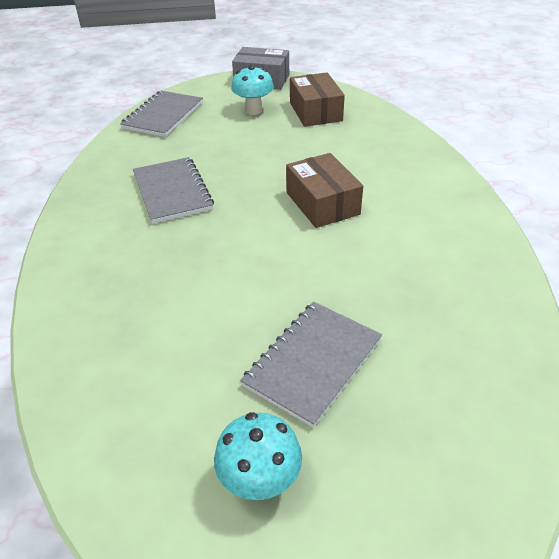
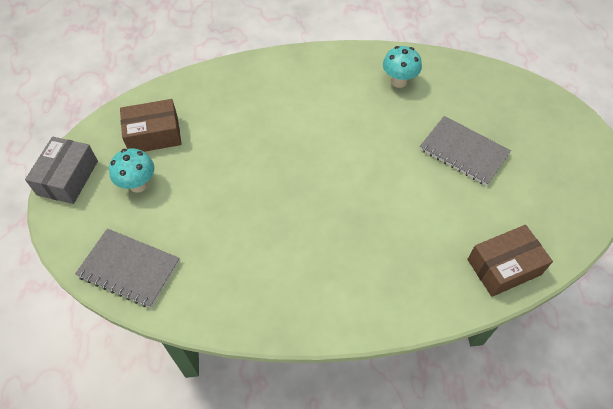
camera: 90 degrees left, 15 degrees up
(172, 192) = (280, 244): grey notebook -> none
(260, 482) = (544, 177): turquoise mushroom -> turquoise mushroom (399, 81)
(322, 203) = (304, 138): brown box -> brown box (504, 267)

